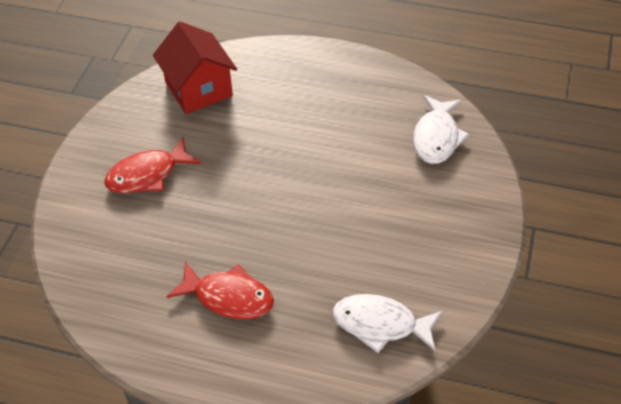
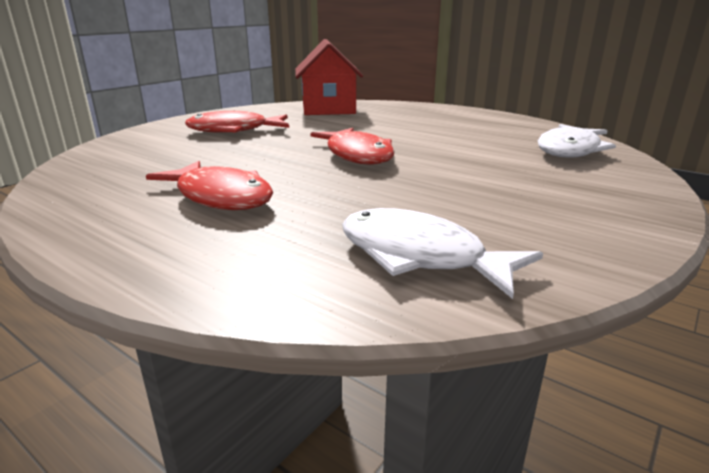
camera: 20 degrees right, 25 degrees down
(283, 198) = (357, 155): none -> red fish

